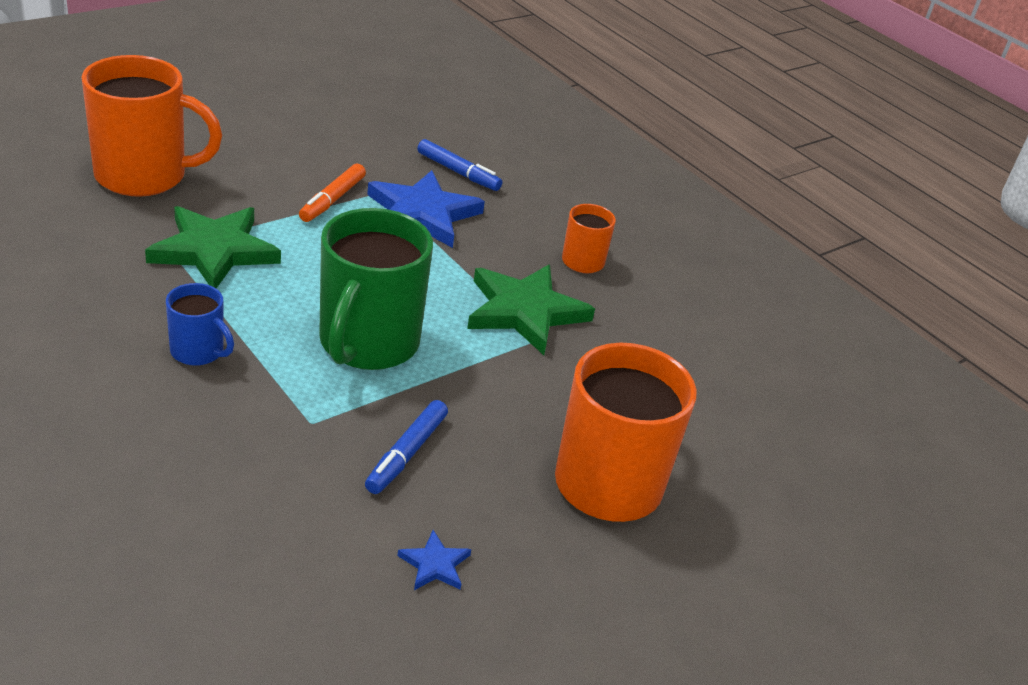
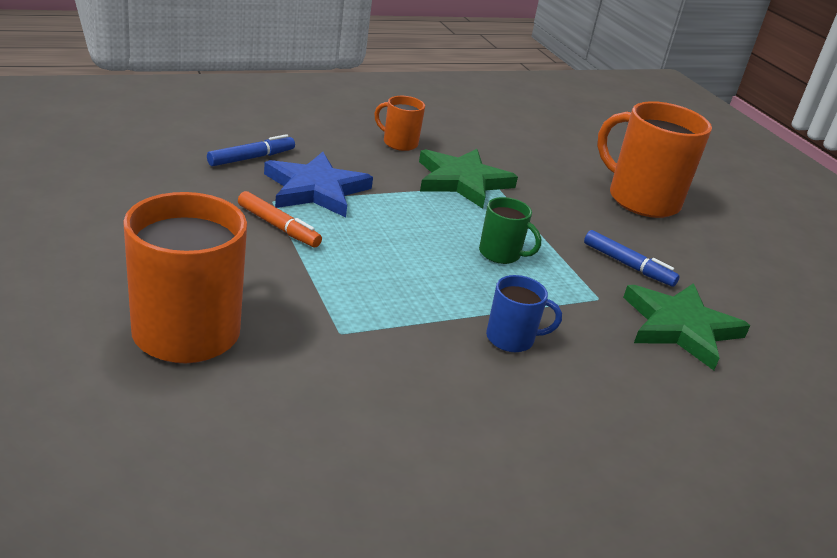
camera: 75 degrees left, 5 degrees down
(198, 351) = (511, 339): blue mug -> blue mug turned 45 degrees clockwise
(214, 250) = (352, 306): green star -> green star (680, 327)
(367, 343) = (501, 254): green mug -> green mug, size x0.50
(434, 565) = (730, 278): blue star -> none

